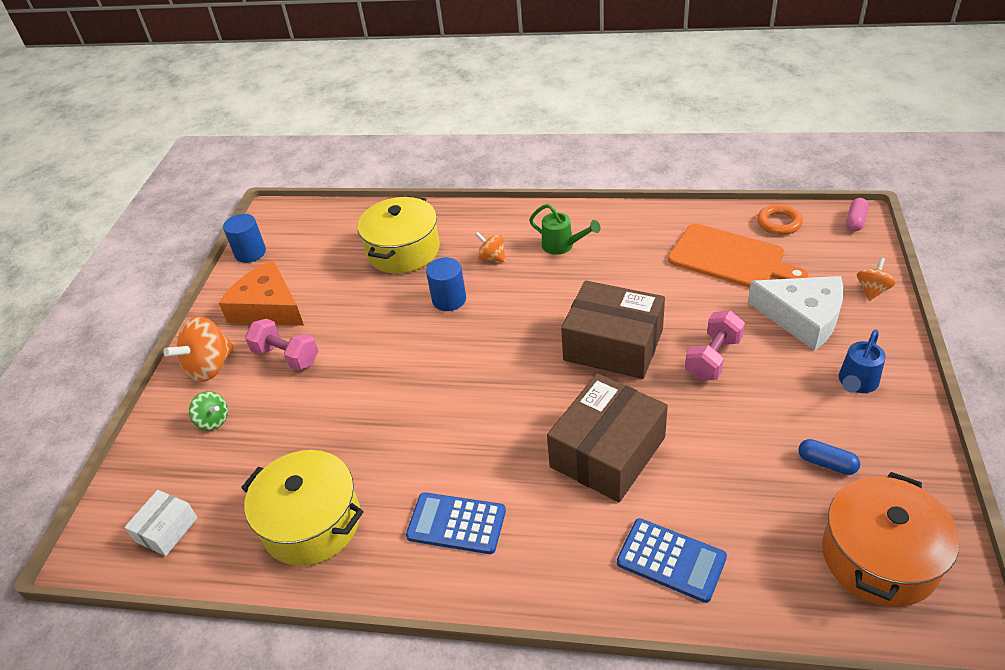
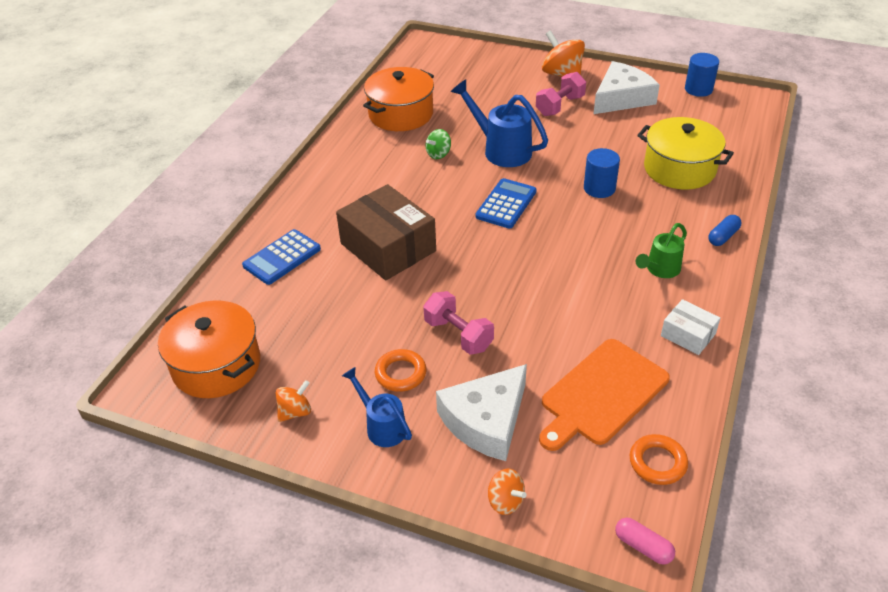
camera: 100 degrees right, 0 degrees up
(166, 529) = (425, 65): white box -> white box (688, 335)
(213, 420) = (507, 77): green spinning top -> green spinning top (438, 154)
(268, 307) = (621, 98): orange cheese -> white cheese
(312, 523) = (401, 114): yellow pot -> orange pot
(389, 391) = (501, 150): none -> blue watering can
(456, 523) = (367, 169): blue calculator -> blue calculator (506, 204)
(492, 257) = (653, 220): orange spinning top -> orange spinning top (295, 412)
(613, 345) = (502, 275): brown box -> none
(787, 387) = (400, 373): none -> orange ring
(826, 463) = (310, 368): blue capsule -> blue capsule (723, 236)

